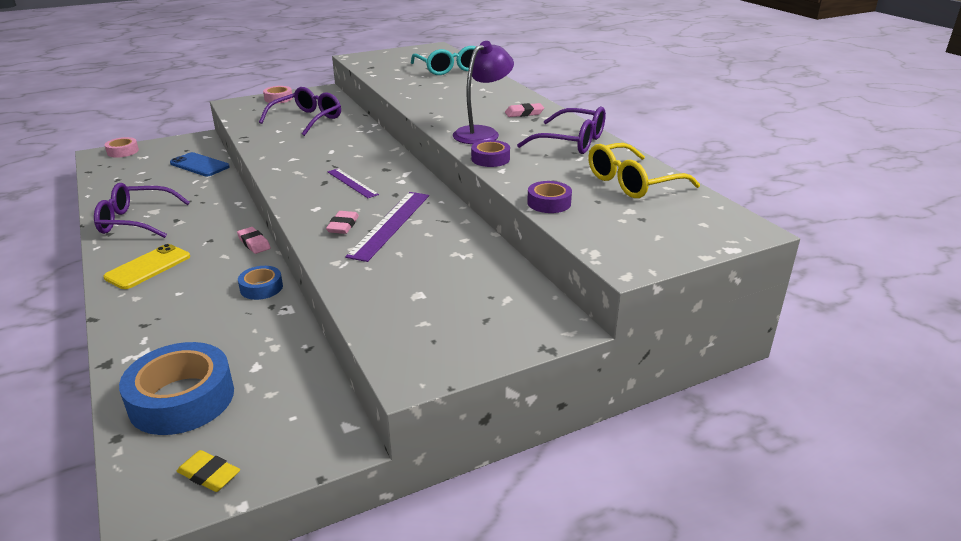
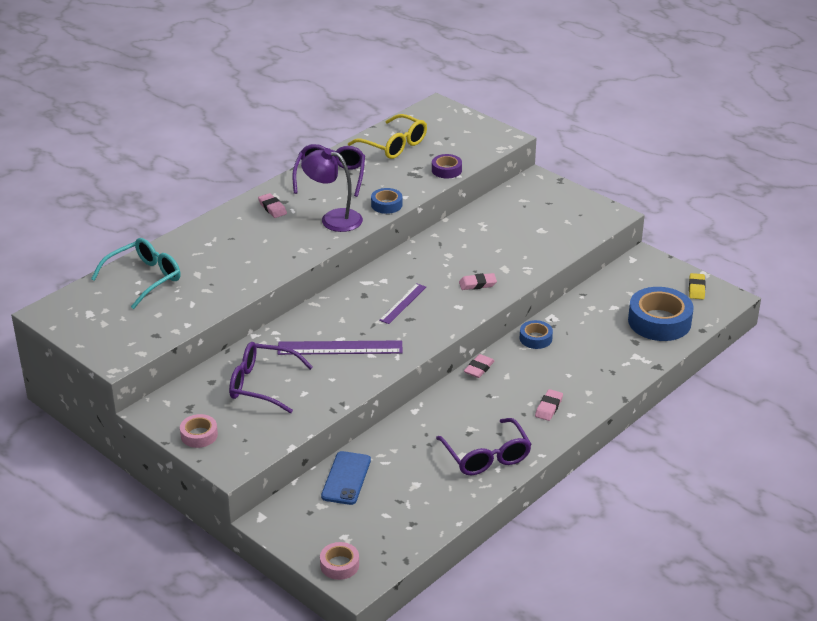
camera: 110 degrees left, 5 degrees up
(148, 267) = (549, 407): yellow phone -> pink eraser
(390, 224) = (461, 264): purple ruler -> purple ruler (340, 348)
(490, 159) = (386, 205): purple tape -> blue tape

